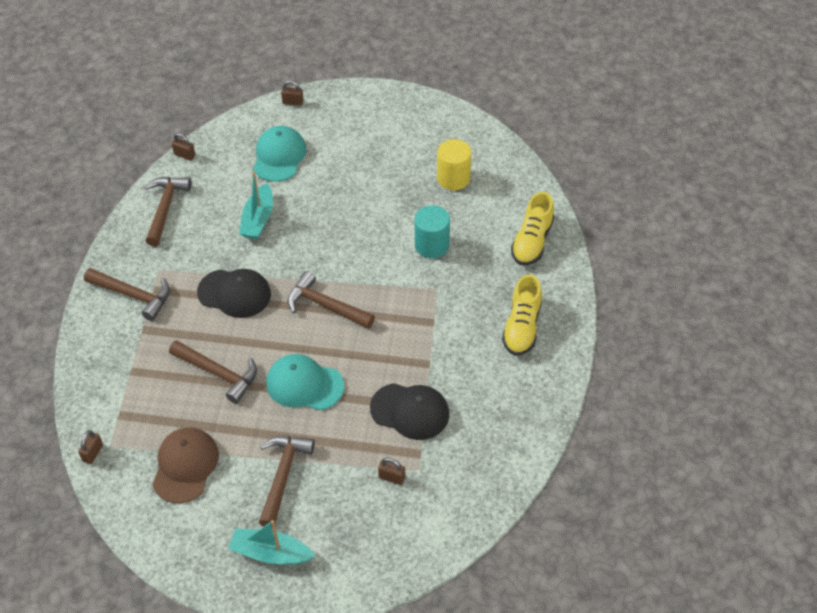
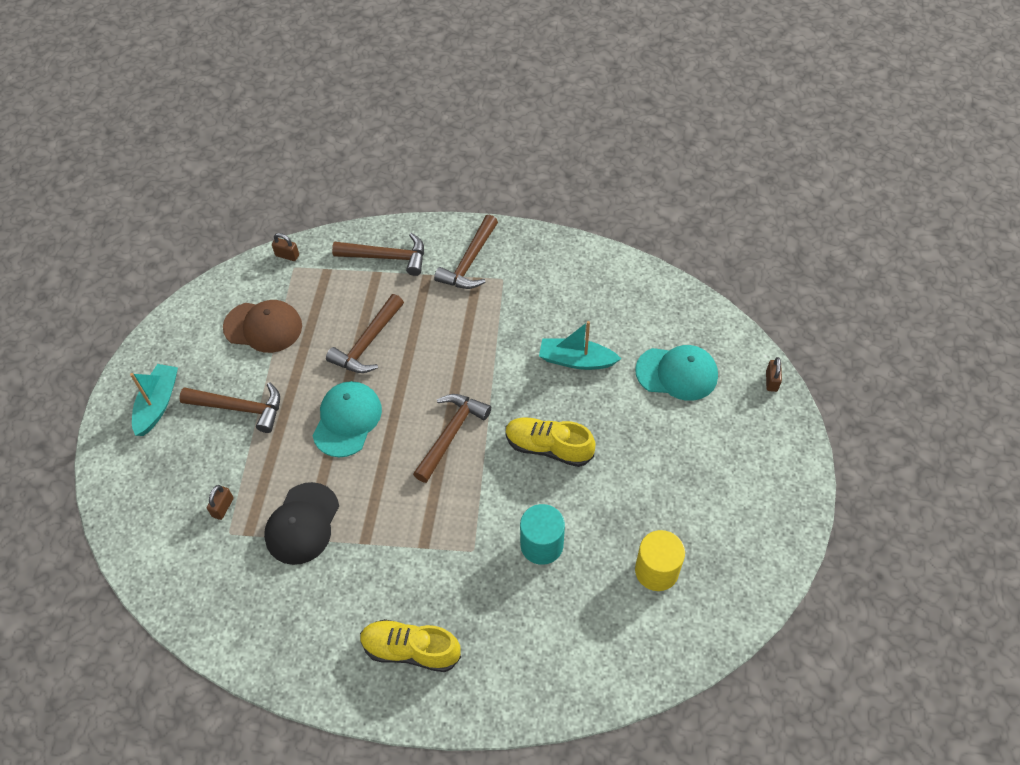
camera: 90 degrees right, 5 degrees up
(165, 208) = (588, 274): brown hammer -> brown hammer (386, 257)
(184, 155) = (669, 282): brown padlock -> none
(234, 293) = (470, 347): black cap -> none
(532, 241) = (550, 669): yellow shoe -> yellow shoe (548, 447)

